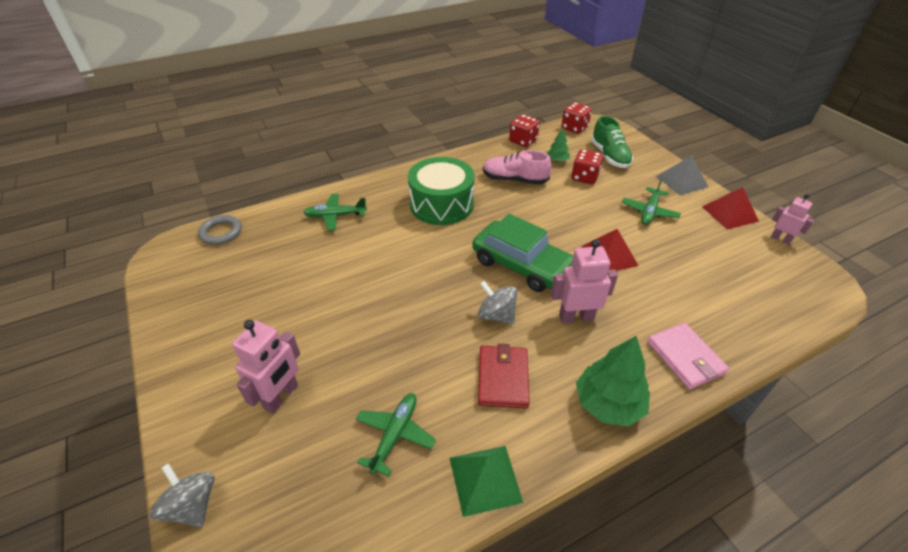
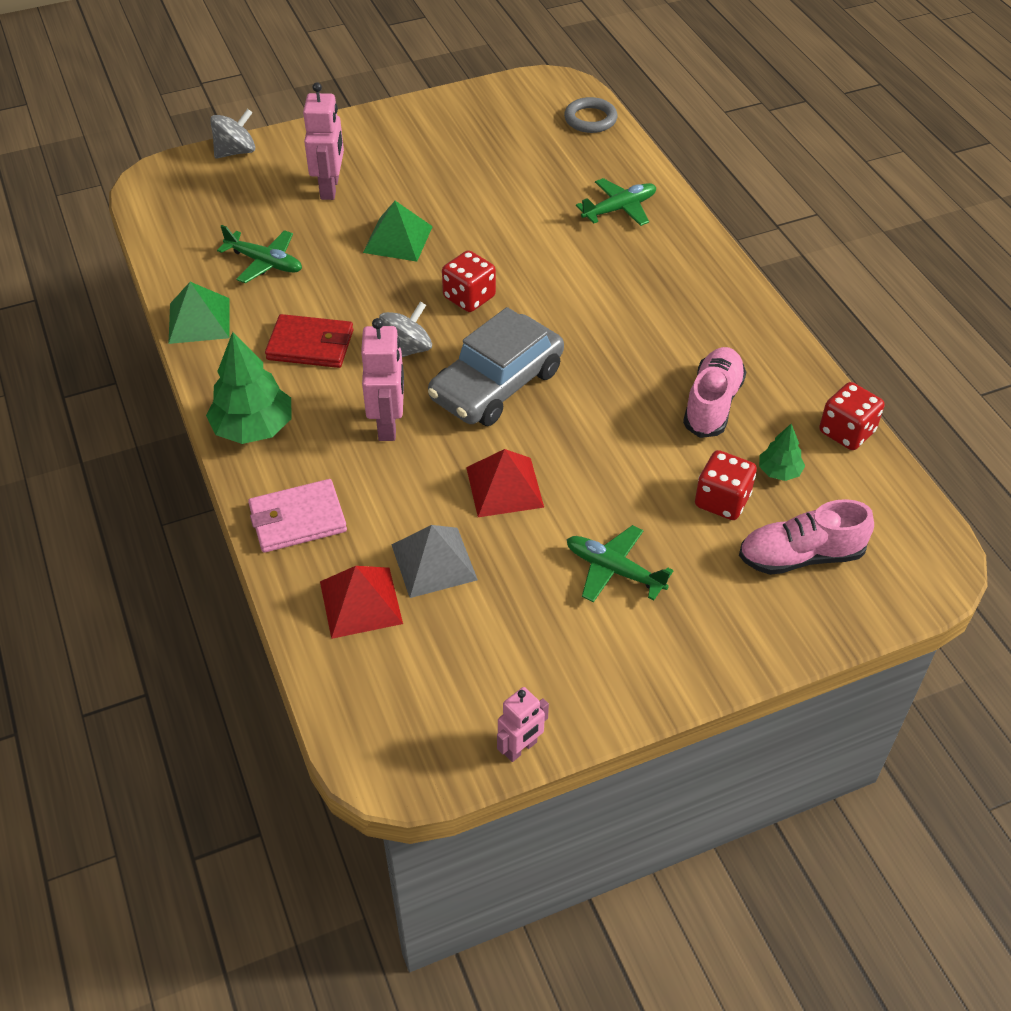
camera: 95 degrees right, 5 degrees up
(281, 396) = (330, 188): pink robot -> pink robot turned 120 degrees counterclockwise
(335, 216) = (619, 209): green plane -> green plane turned 60 degrees clockwise
(363, 335) = (397, 239): none -> green pyramid
(441, 204) = (643, 312): green drum -> none
(521, 265) = (496, 384): green car -> grey car
(574, 128) = (910, 522): red dice -> red dice (469, 297)
(609, 156) = (800, 556): green shoe -> pink shoe
(681, 181) = (712, 652): grey pyramid -> grey pyramid (434, 562)
(729, 213) = (602, 695): red pyramid -> red pyramid (360, 602)

